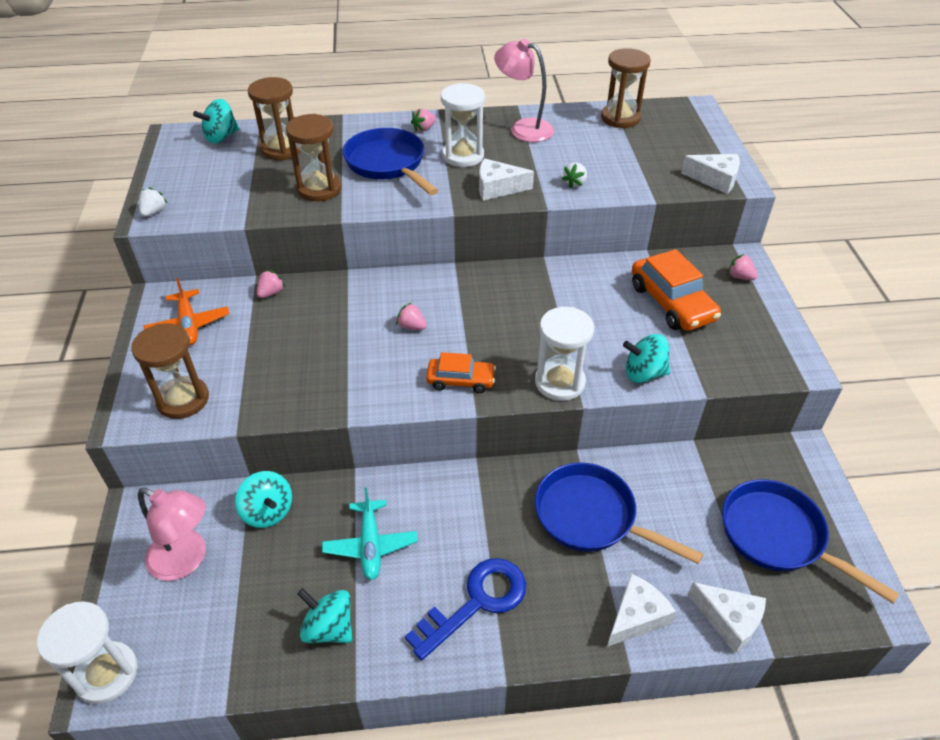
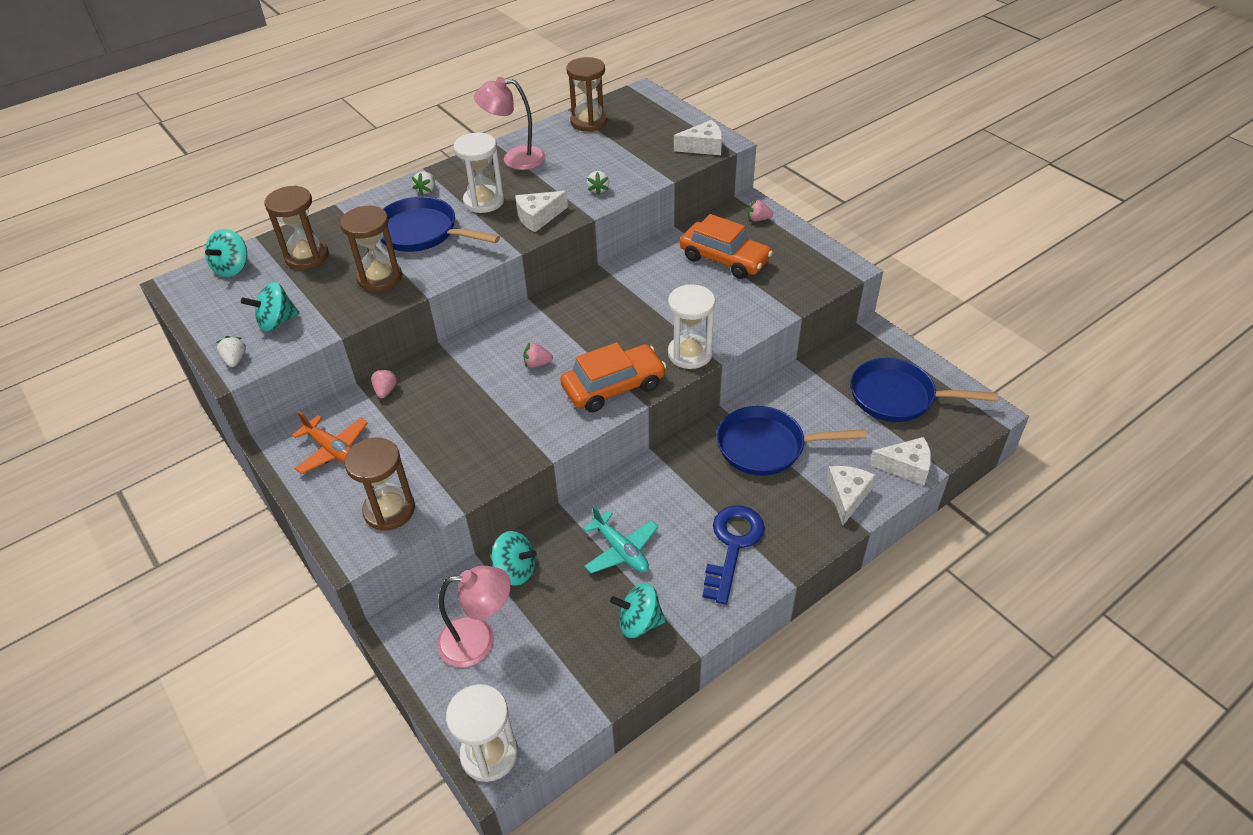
camera: 30 degrees left, 0 degrees up
(424, 129) = (426, 190): pink strawberry -> white strawberry
(461, 380) = (613, 386): orange car -> orange car, size x1.64
(644, 373) = (745, 320): turquoise spinning top -> turquoise spinning top (277, 322)

